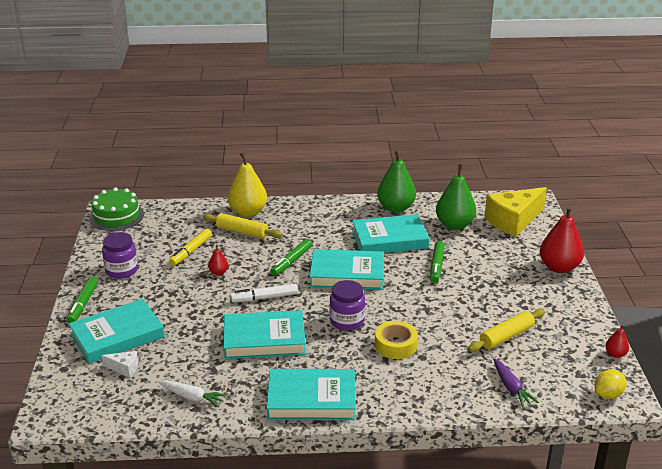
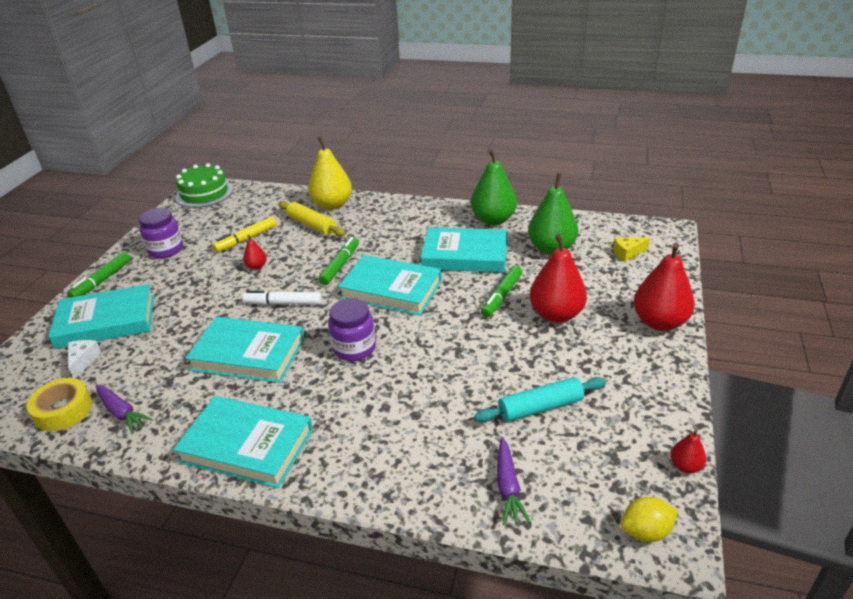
camera: 20 degrees right, 5 degrees up
(124, 368) = (83, 361): white cheese -> white cheese turned 120 degrees counterclockwise
(192, 397) = (121, 412): white carrot -> purple carrot
(291, 261) = (340, 265): green marker -> green marker turned 150 degrees clockwise
(395, 345) = (392, 391): yellow tape -> yellow tape (63, 410)
(484, 273) = (556, 314): none -> red pear
(506, 336) = (540, 407): yellow rolling pin -> turquoise rolling pin
(513, 221) = (627, 253): yellow cheese -> yellow cheese, size x0.43

